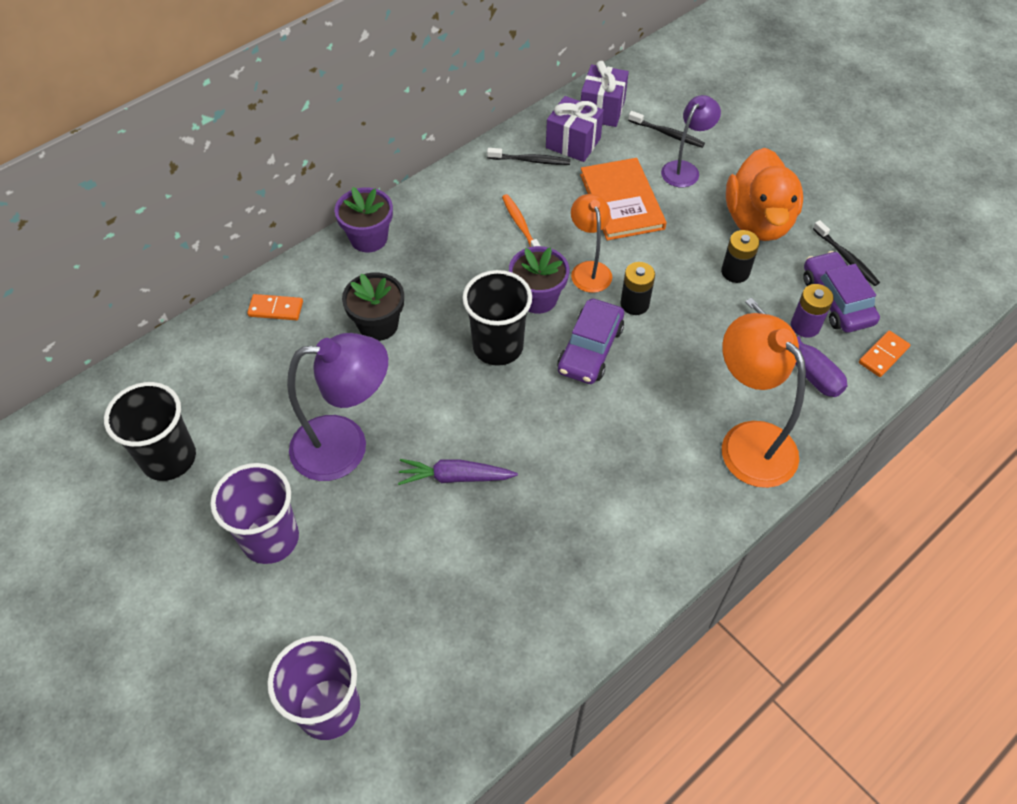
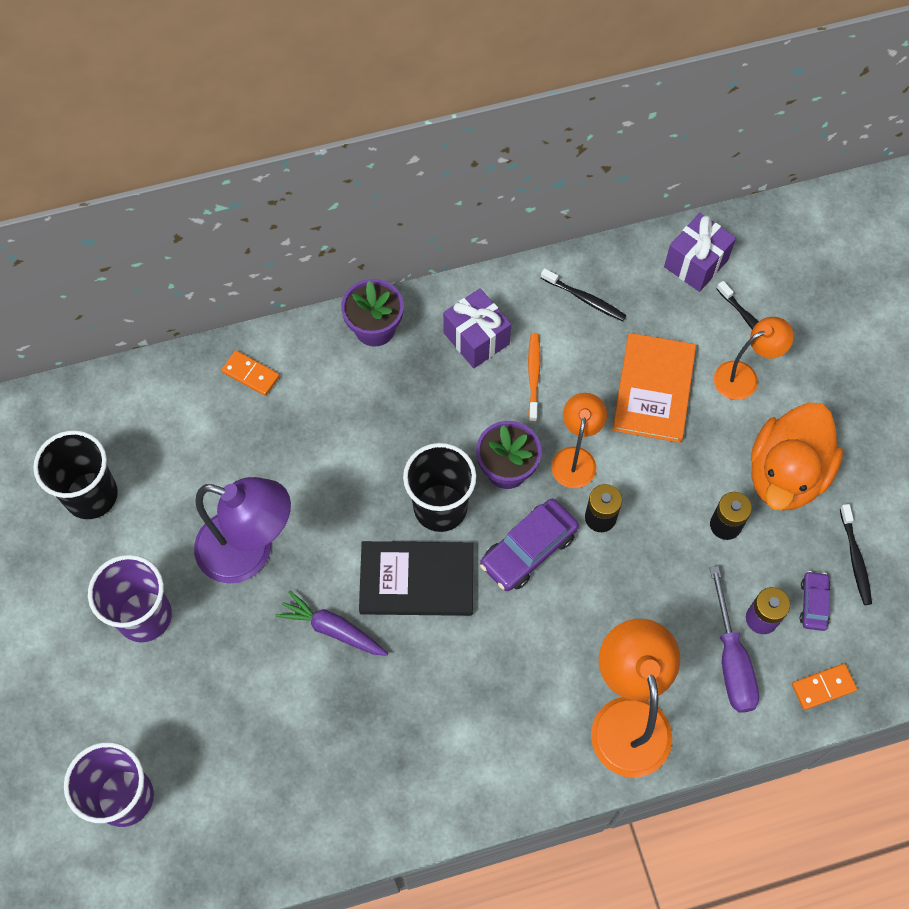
camera: 25 degrees right, 10 degrees up
(378, 325) = (338, 433): black flower pot -> none
(508, 409) = (416, 580): none -> black book
(573, 143) = (641, 294): purple gift -> purple gift (476, 338)
(684, 169) = (744, 376): purple lamp -> orange lamp
(836, 300) = (813, 603): purple car -> purple car, size x0.56

